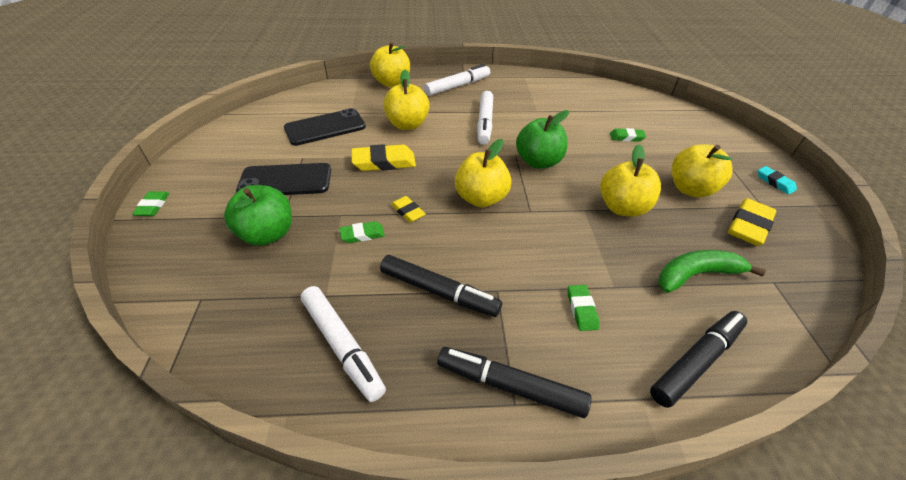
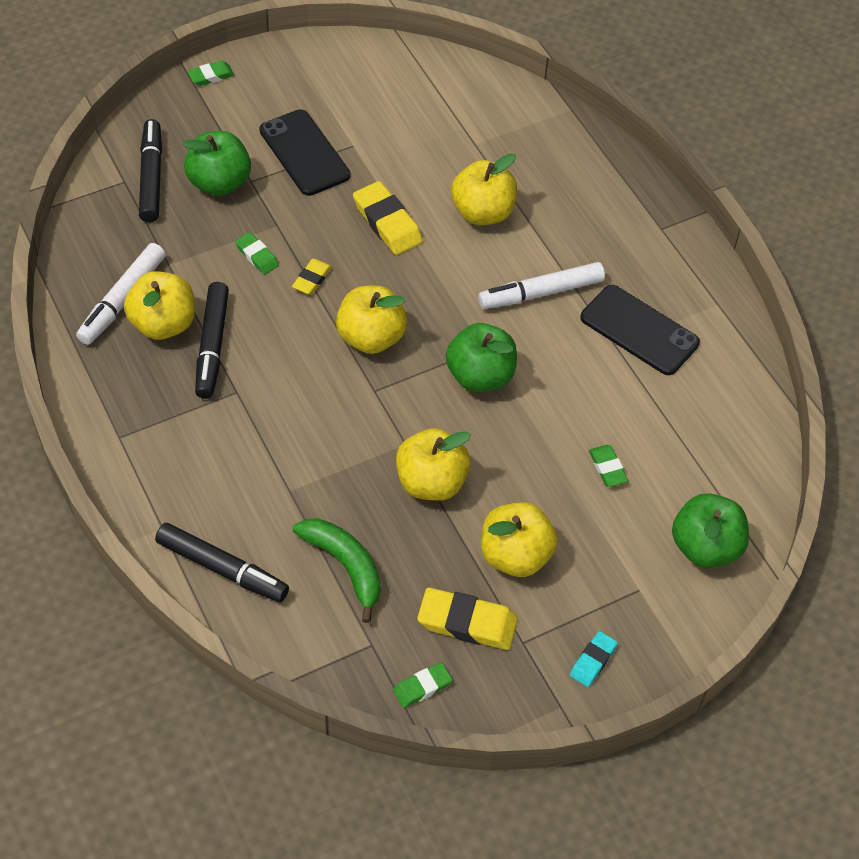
camera: 65 degrees right, 10 degrees up
(325, 127) = (424, 136): black phone -> black phone (639, 330)
(392, 83) = (581, 152): yellow apple -> yellow apple (163, 324)
(457, 86) = (625, 230): white marker -> none
(510, 386) = (134, 429): black marker -> black marker (151, 177)
(581, 309) = (244, 466): green eraser -> green eraser (422, 687)
(688, 123) = (705, 547): none -> green apple

